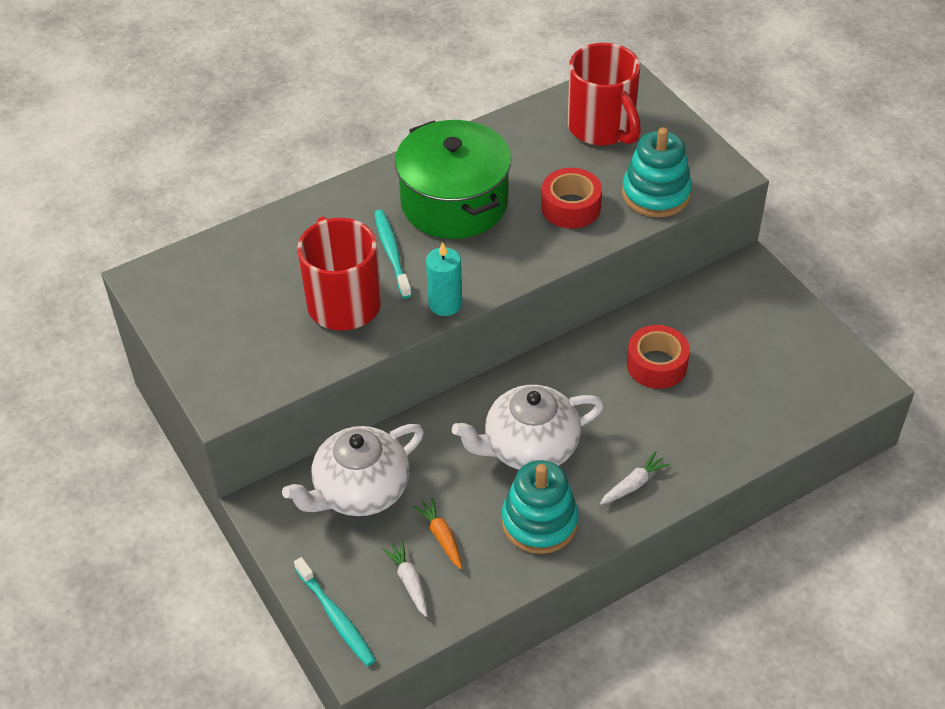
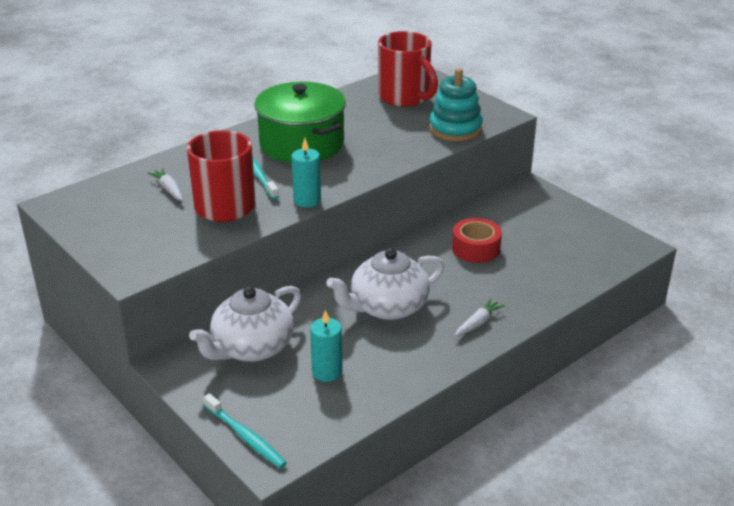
camera: 10 degrees left, 15 degrees down
(409, 581) = (305, 405): white carrot -> white carrot (168, 189)
(441, 536) = (327, 372): orange carrot -> turquoise candle
(539, 522) = (407, 354): turquoise stacking toy -> none
(571, 207) = (392, 140): red tape -> none

